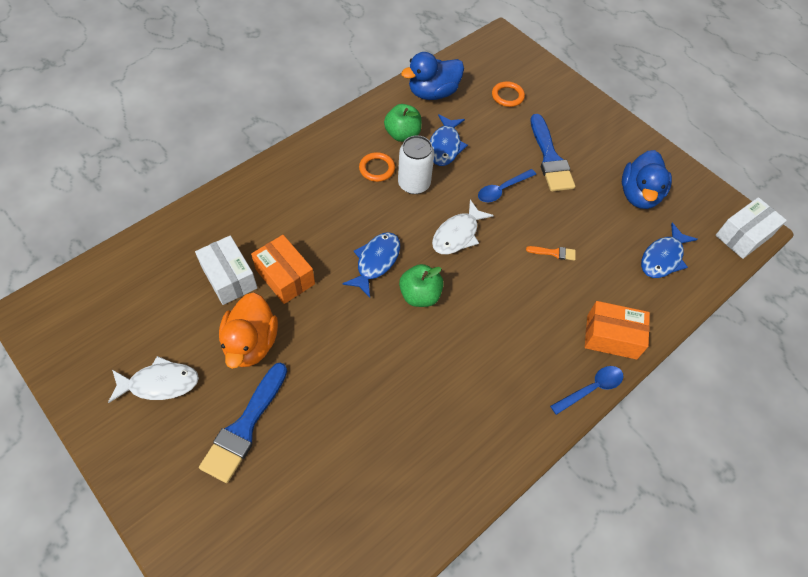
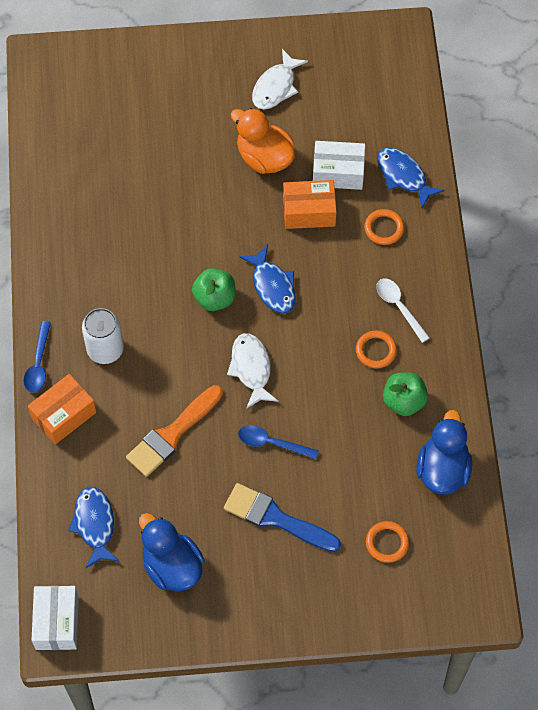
camera: 130 degrees right, 5 degrees up
(244, 427) = (199, 121): blue brush -> none
(264, 217) = (384, 228): none -> orange ring
(329, 173) = (399, 307): none -> white spoon
(414, 184) = (334, 371): white can -> white can (105, 349)
(445, 146) = (361, 430): blue fish -> blue fish (403, 176)
(502, 190) = (271, 443): blue spoon -> blue spoon turned 75 degrees counterclockwise
(554, 253) = (172, 434): orange brush -> orange brush, size x2.22

